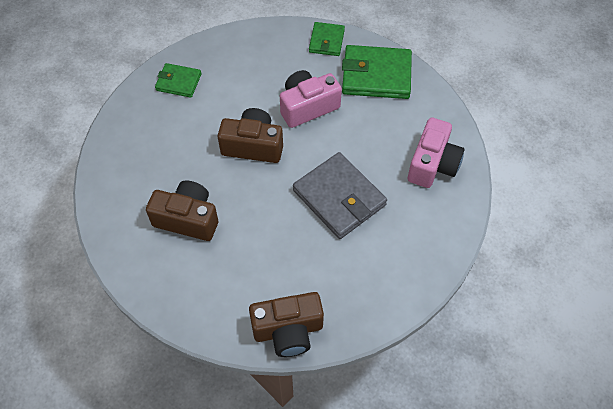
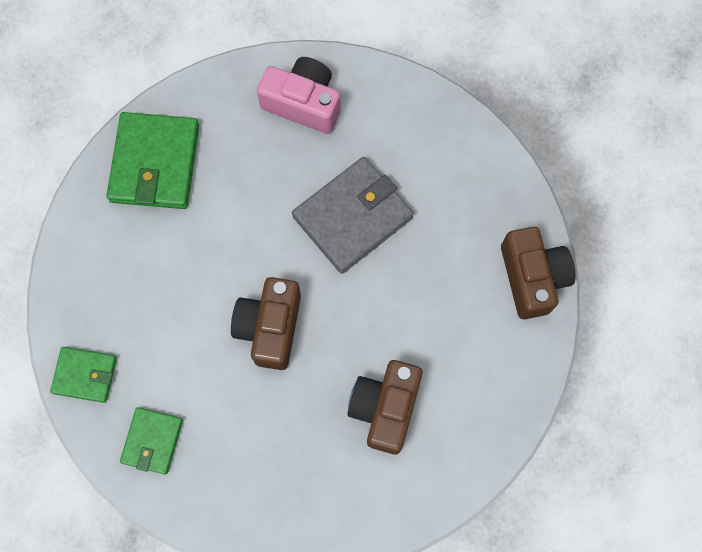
camera: 90 degrees left, 15 degrees up
(307, 107) = (206, 255): pink camera -> none
(326, 41) = (86, 228): green wallet -> green wallet (85, 375)

